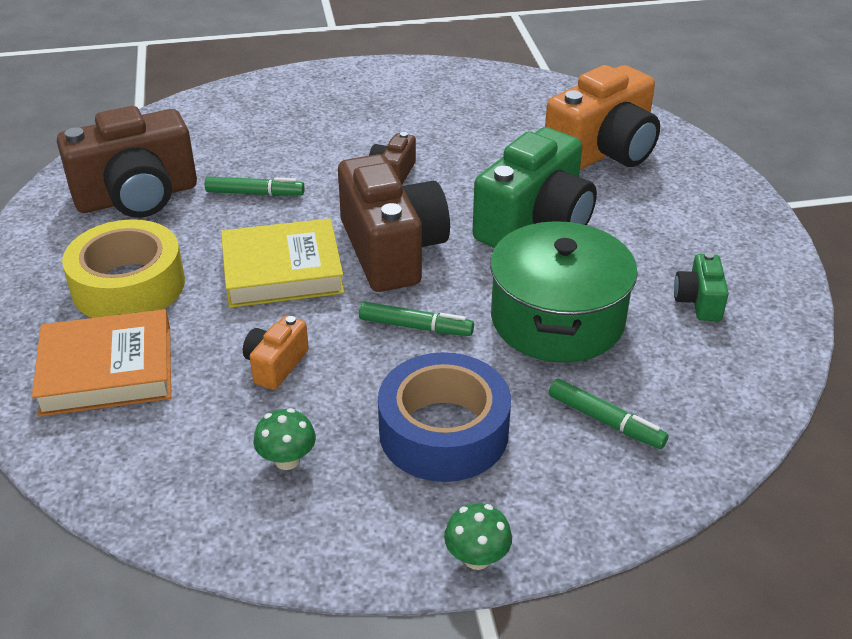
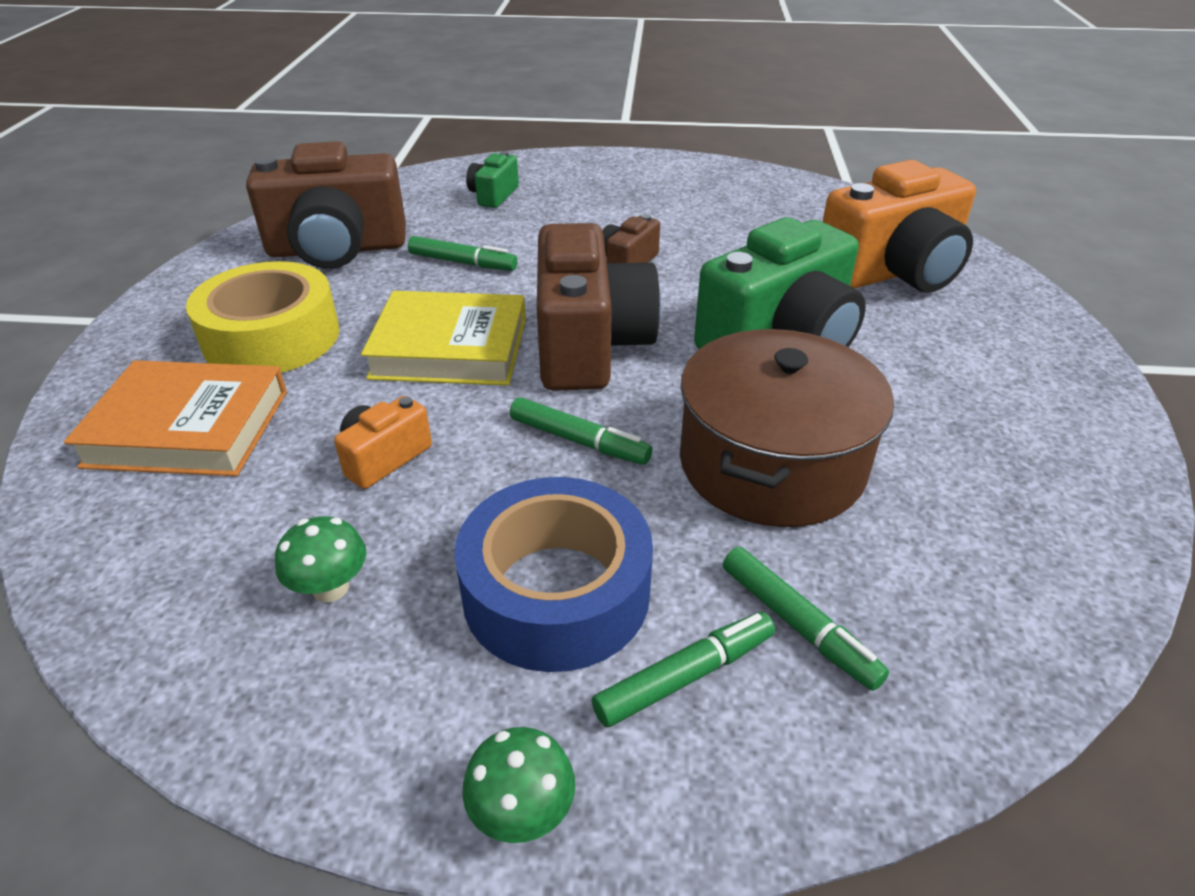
camera: 15 degrees right, 0 degrees up
(546, 465) = (685, 676): none -> green marker
(557, 319) = (771, 464): green pot -> brown pot
(699, 301) = (983, 474): green camera -> green camera (493, 195)

